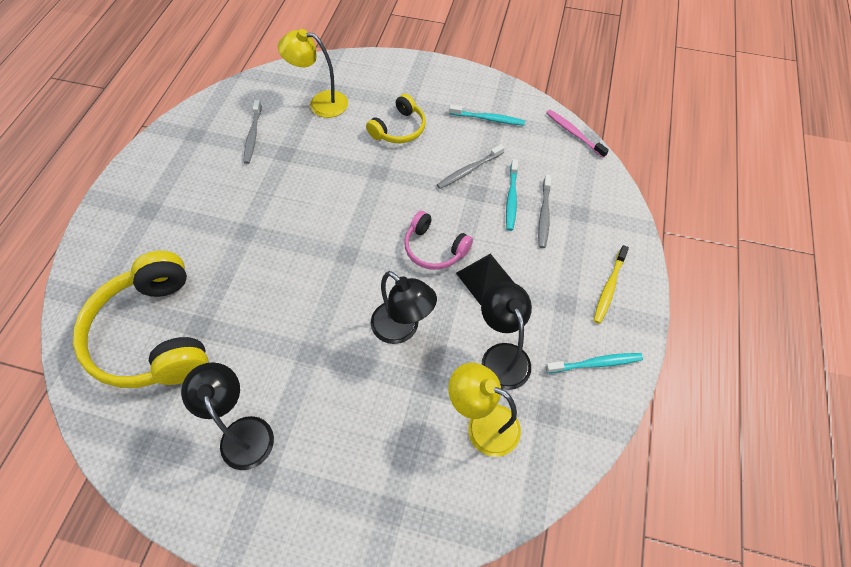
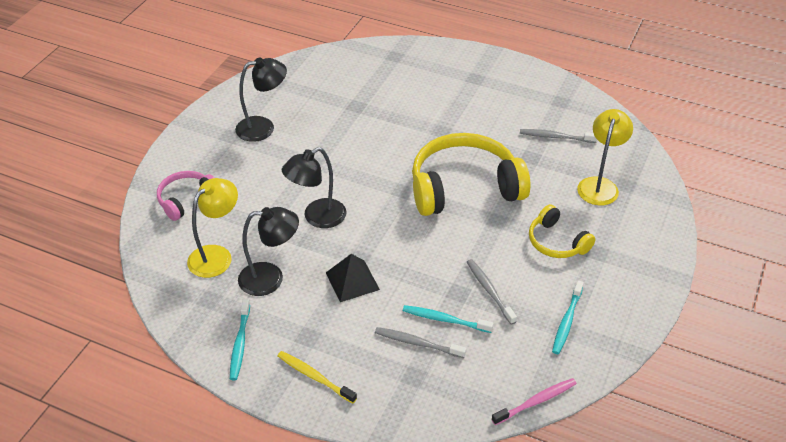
camera: 100 degrees right, 15 degrees down
(154, 335) = (355, 85): yellow headphones -> yellow headphones (464, 187)
(434, 248) = (395, 249): pink headphones -> pink headphones (186, 200)

